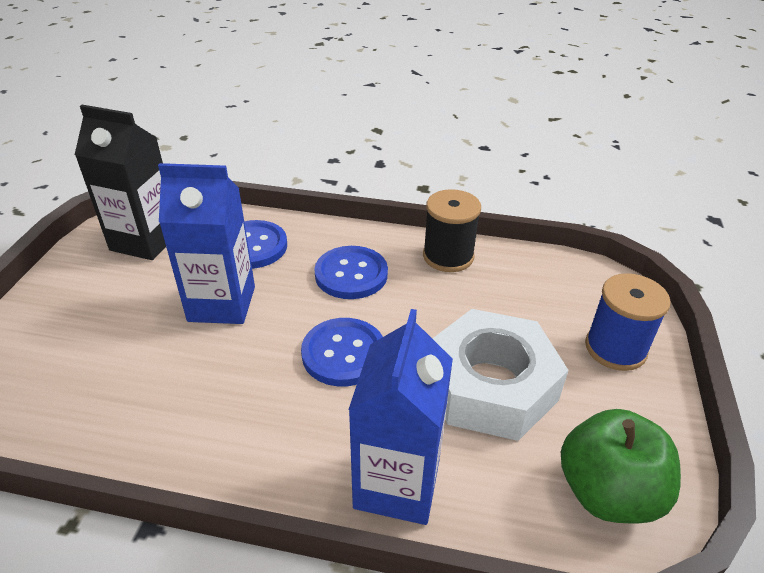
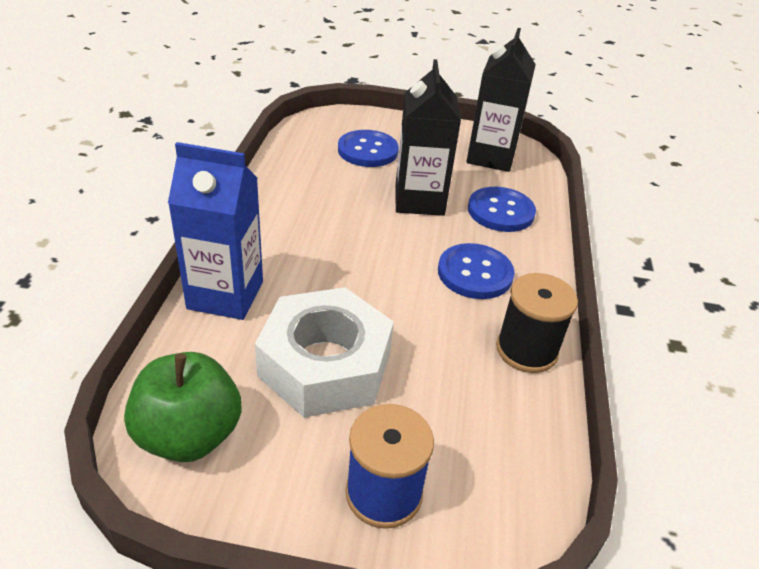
camera: 85 degrees right, 0 degrees up
(222, 304) = (419, 200): blue carton -> black carton
(343, 353) = (364, 268): blue button -> blue button (367, 151)

